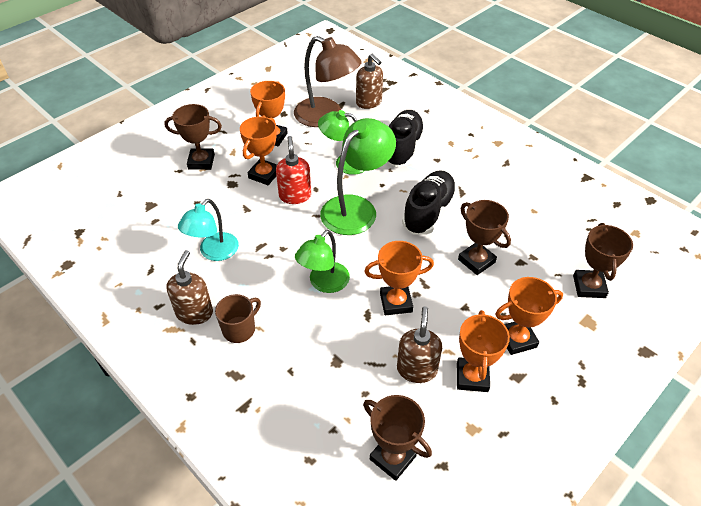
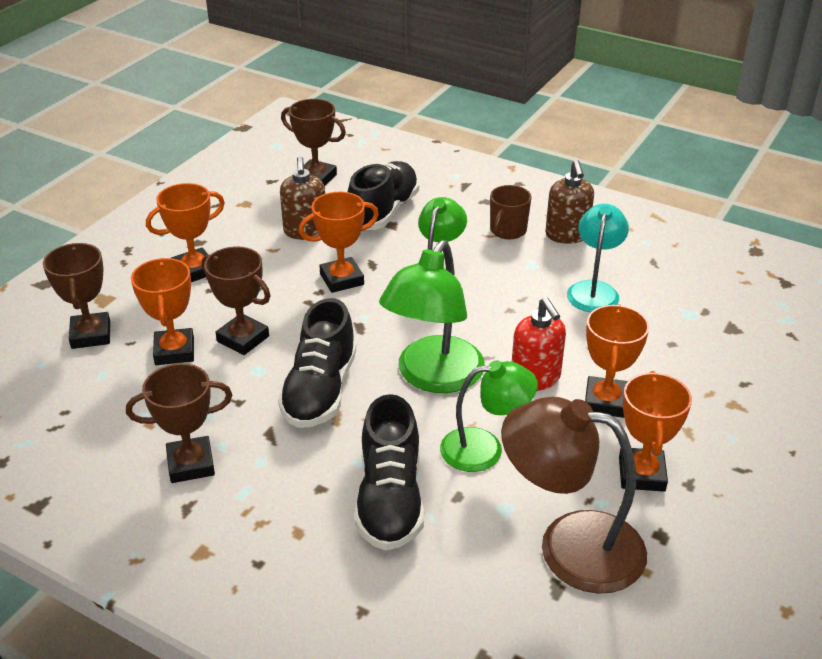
camera: 165 degrees right, 10 degrees down
(201, 162) = (723, 403): brown trophy -> brown trophy (191, 464)
(338, 381) = (383, 212): none -> black shoe
(369, 102) = (498, 606): brown soap dispenser -> none
(472, 377) = (246, 234): orange trophy -> orange trophy (174, 351)

